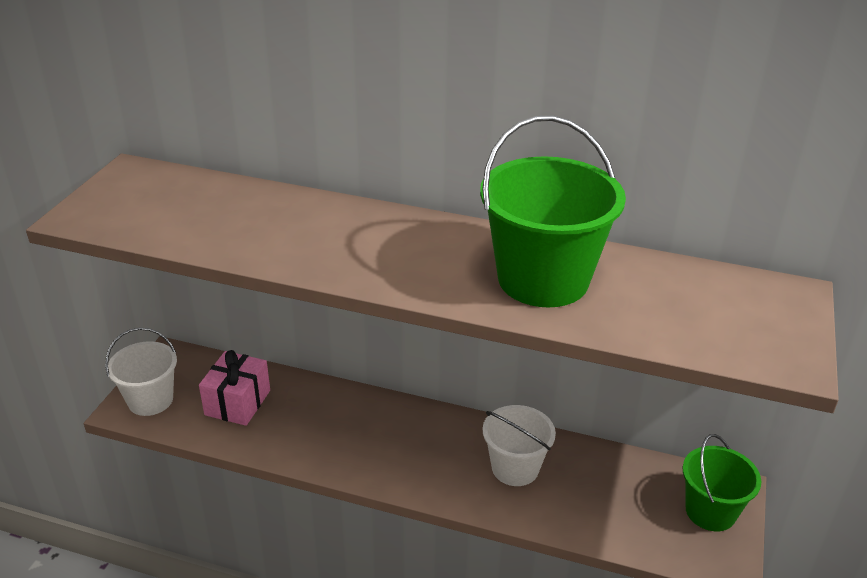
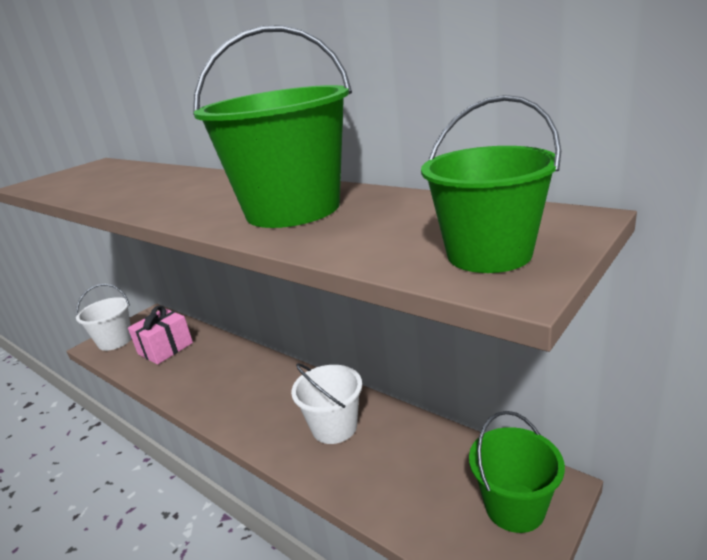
camera: 25 degrees right, 10 degrees down
(761, 336) = (489, 254): none -> green bucket

